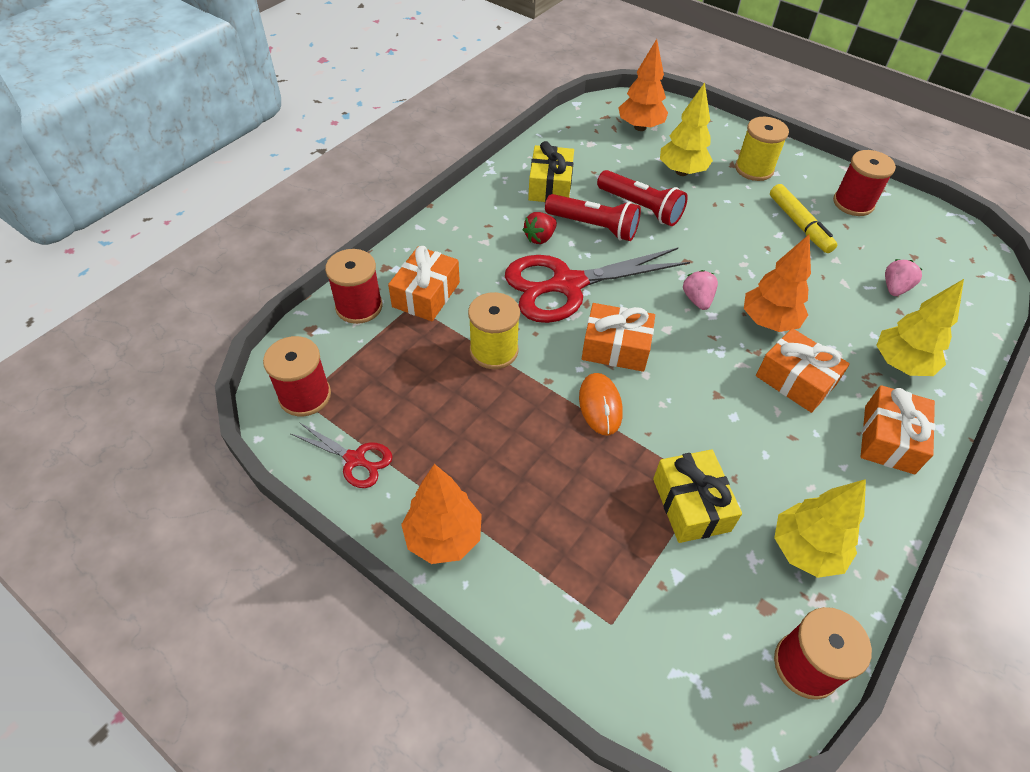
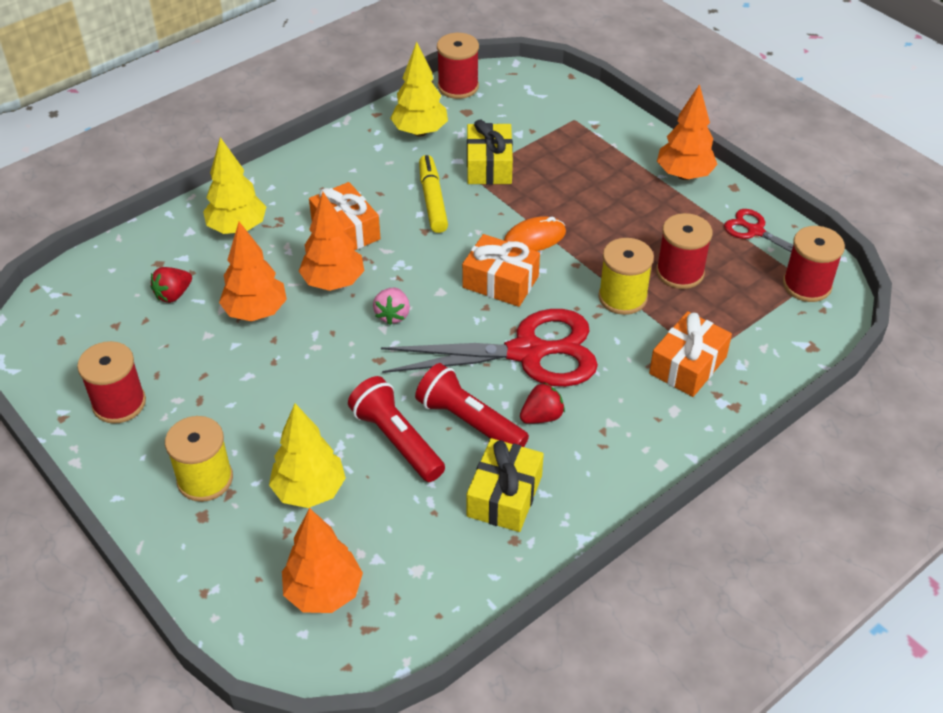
camera: 165 degrees left, 5 degrees down
(359, 306) = (762, 363): red spool -> red spool (680, 272)
(600, 405) = (534, 238): orange mouse -> orange mouse turned 60 degrees clockwise
(799, 224) = (213, 384): yellow marker -> yellow marker (432, 200)
(813, 284) = (256, 312): none -> orange tree
(889, 439) = (300, 180): orange gift -> none
(894, 288) = (173, 295): pink strawberry -> red strawberry

